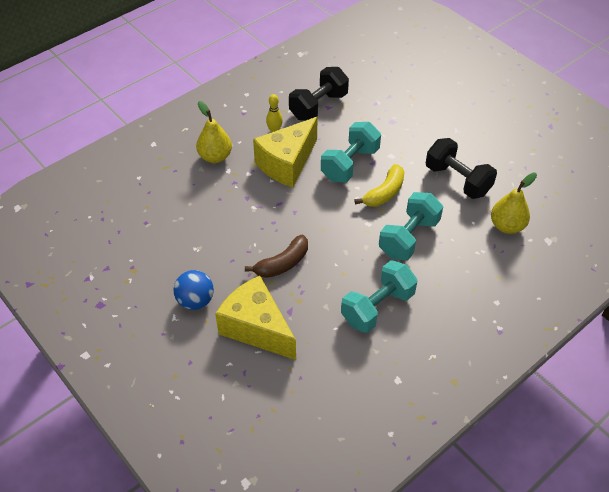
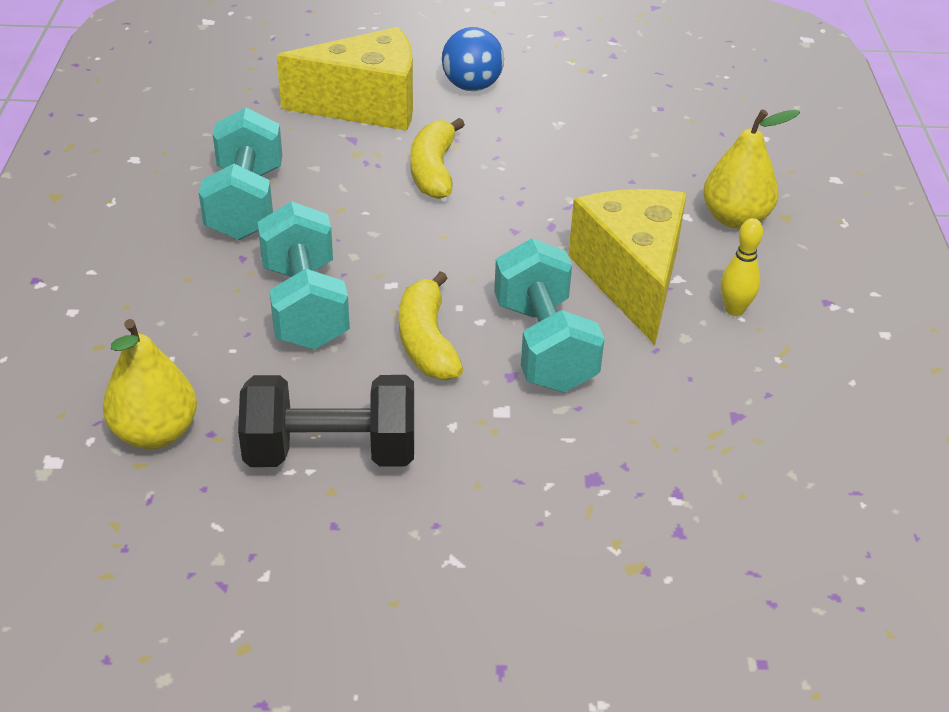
camera: 130 degrees right, 10 degrees down
(282, 263) = (433, 171): brown banana -> yellow banana
(318, 106) = (752, 403): black dumbbell -> none

